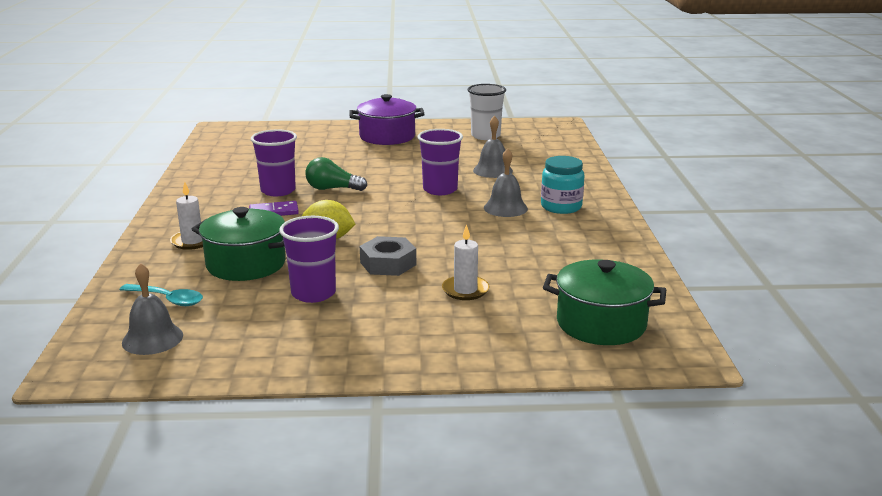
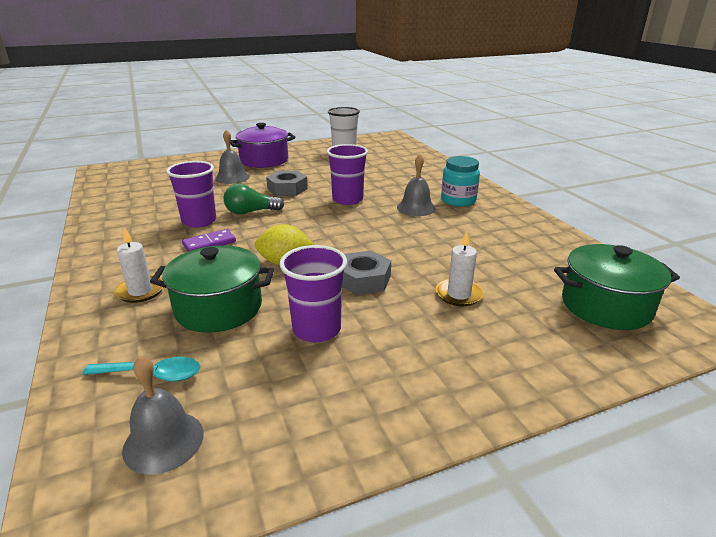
camera: 20 degrees left, 5 degrees up
(387, 170) = (287, 189): none -> grey nut
(493, 170) = (375, 177): grey bell -> grey bell (232, 177)

